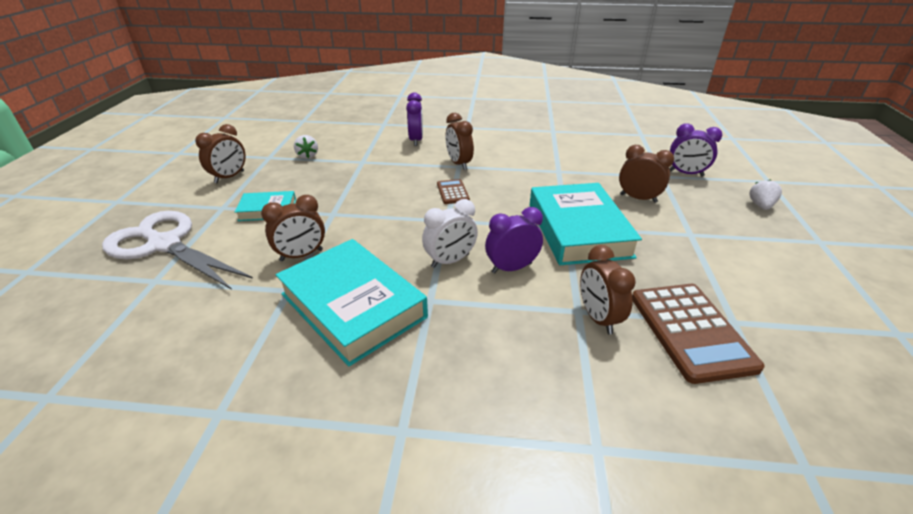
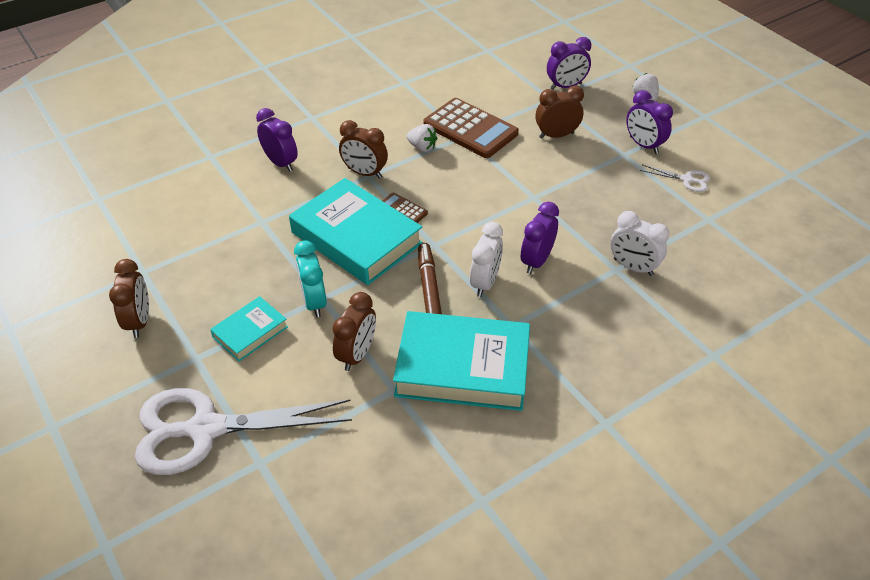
camera: 40 degrees left, 10 degrees up
(307, 156) = (187, 246): white strawberry -> white strawberry (422, 147)
(325, 213) = (314, 302): none -> turquoise clock
(406, 242) = (429, 287): none -> brown marker
(578, 230) = (545, 195): turquoise book -> turquoise book (356, 238)
(598, 318) = (633, 267): brown clock -> white clock
(690, 331) = (692, 242): brown calculator -> brown calculator (470, 129)
(720, 236) = (643, 145): none -> purple clock
(742, 279) = (687, 180): none -> white scissors

